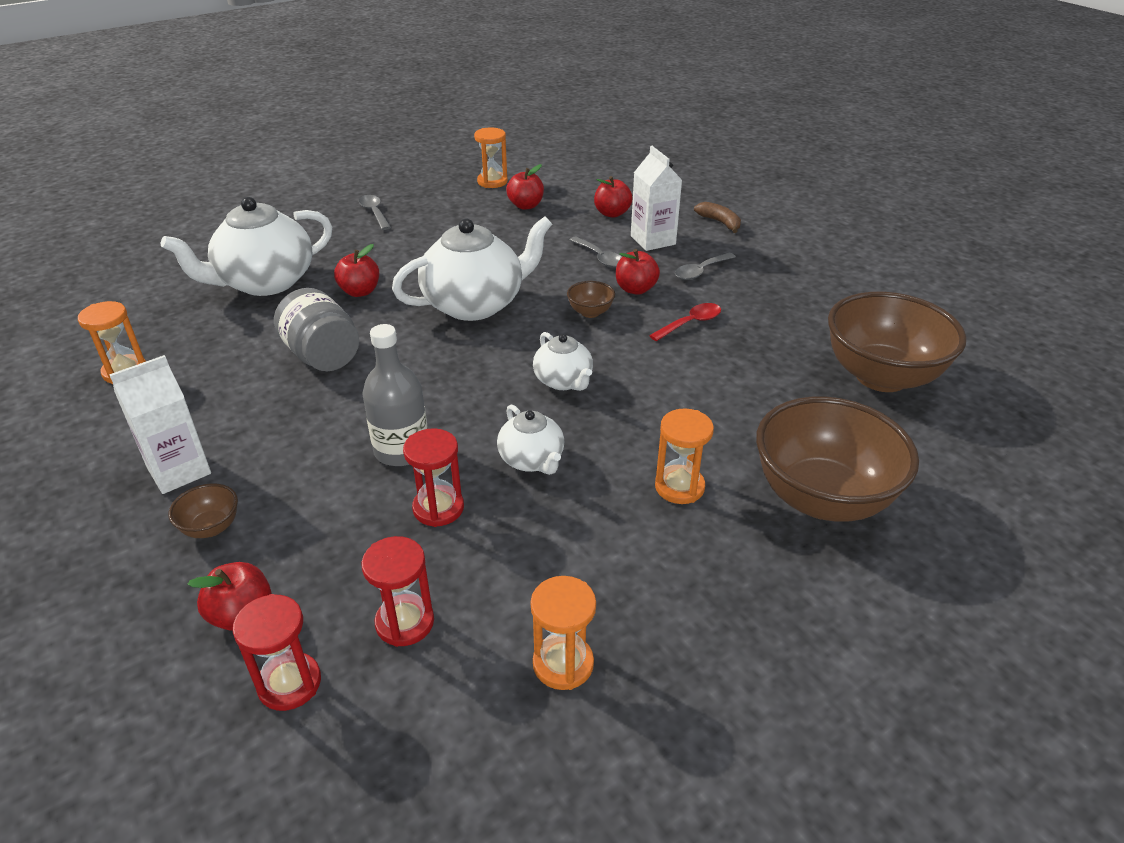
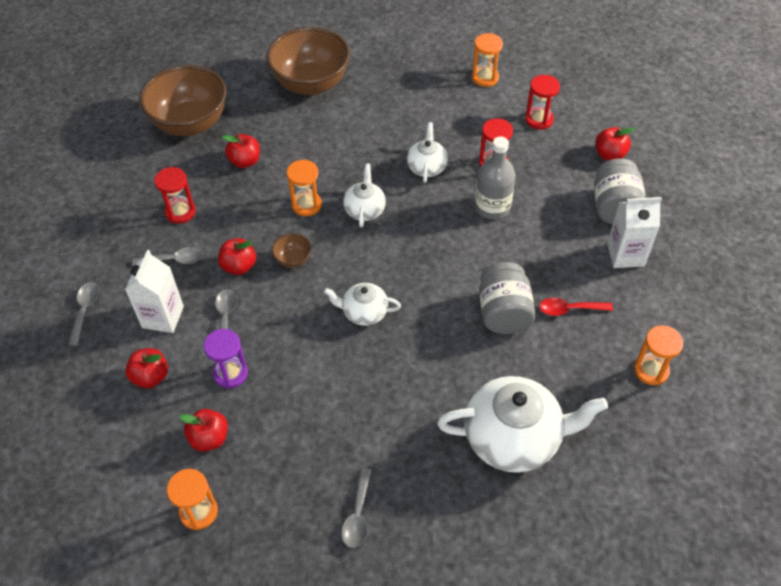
camera: 145 degrees left, 15 degrees up
(211, 527) = (614, 207): brown bowl -> grey jar
(289, 683) = (597, 118): red hourglass -> red hourglass (180, 212)
(360, 291) = (441, 378): red apple -> red apple (245, 161)
(475, 304) = (364, 312): white teapot -> white teapot, size x0.52
(552, 234) = (230, 373): none -> purple hourglass
(679, 487) = (368, 119): orange hourglass -> orange hourglass (306, 205)
(690, 323) = (241, 215): red spoon -> red spoon (569, 309)
(720, 222) = (85, 310): brown banana -> grey spoon

